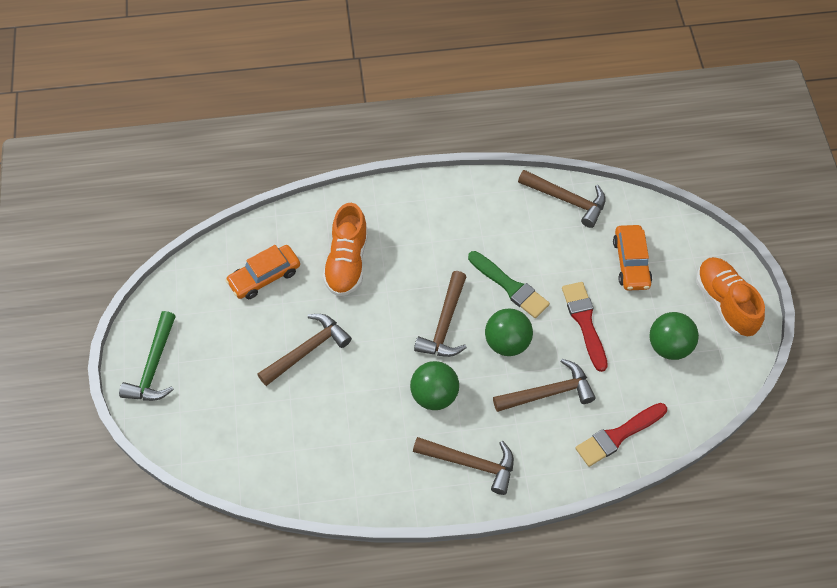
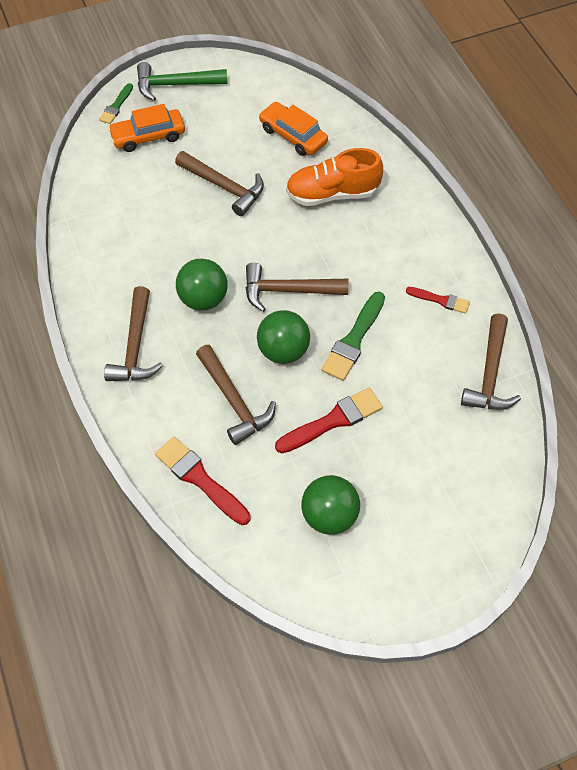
camera: 75 degrees right, 0 degrees up
(161, 429) = (116, 106): none -> green brush
(487, 213) = (440, 300): none -> red brush
(631, 263) = (429, 456): orange car -> orange car (148, 136)
(725, 303) = (410, 571): orange shoe -> none

